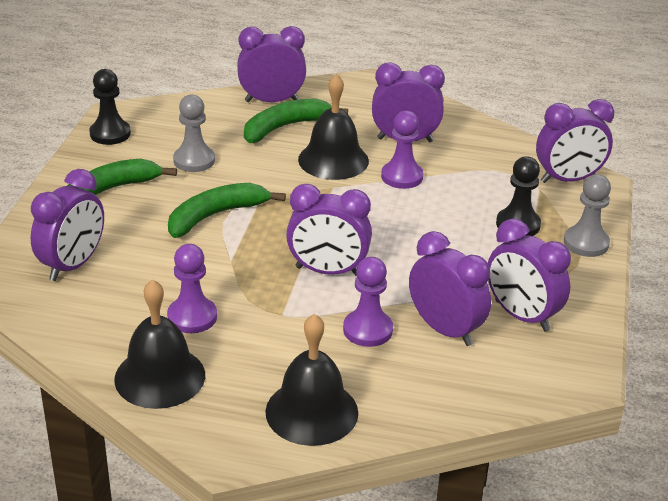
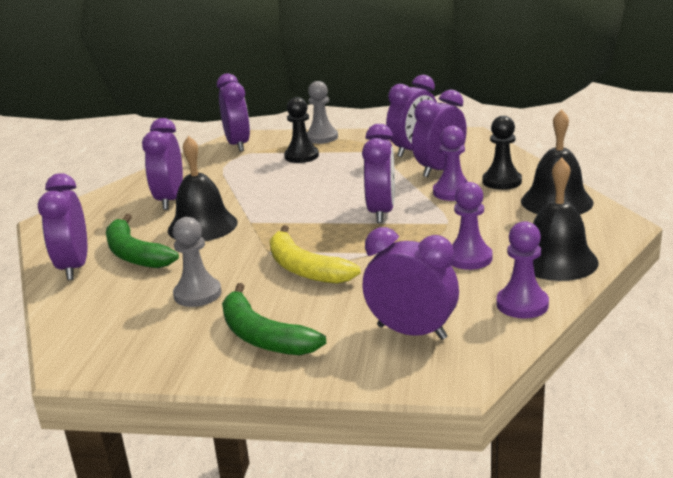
camera: 90 degrees left, 10 degrees down
(110, 134) = (126, 358): black pawn -> black pawn (502, 181)
(216, 215) = (304, 268): green banana -> yellow banana
(402, 177) = (233, 197): purple pawn -> purple pawn (522, 304)

